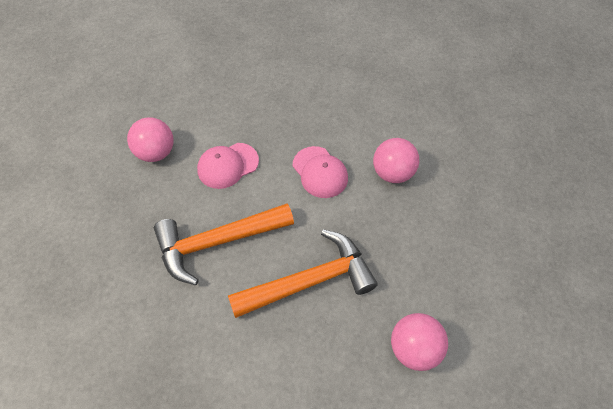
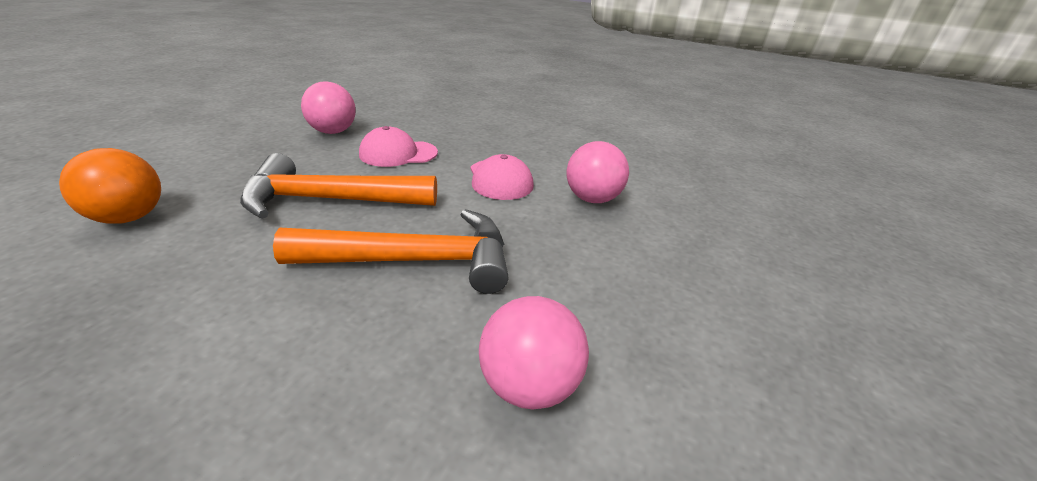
camera: 15 degrees right, 25 degrees down
(100, 311) = (129, 218): none -> orange ball

